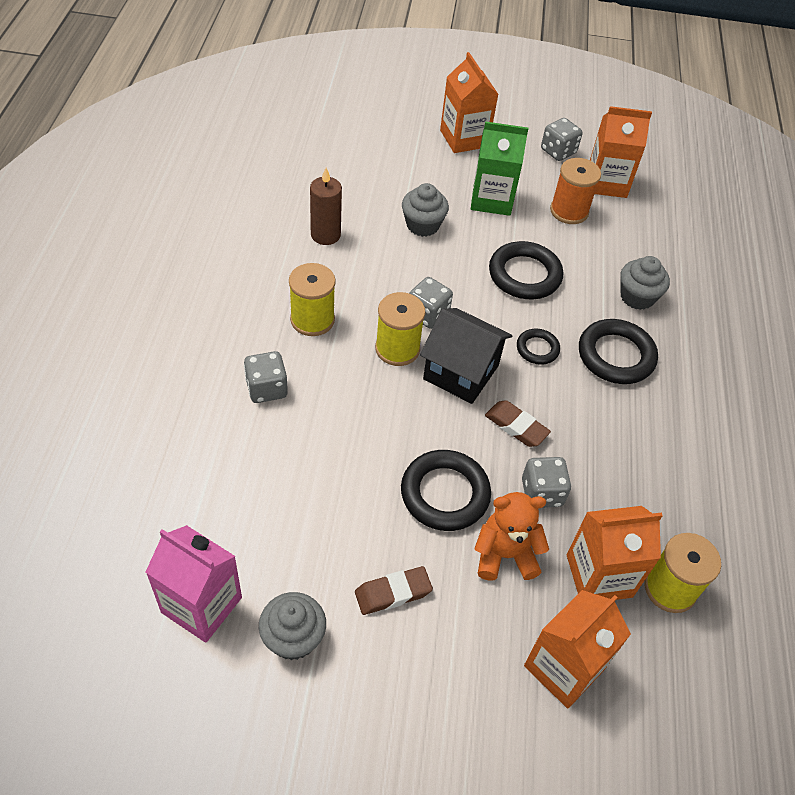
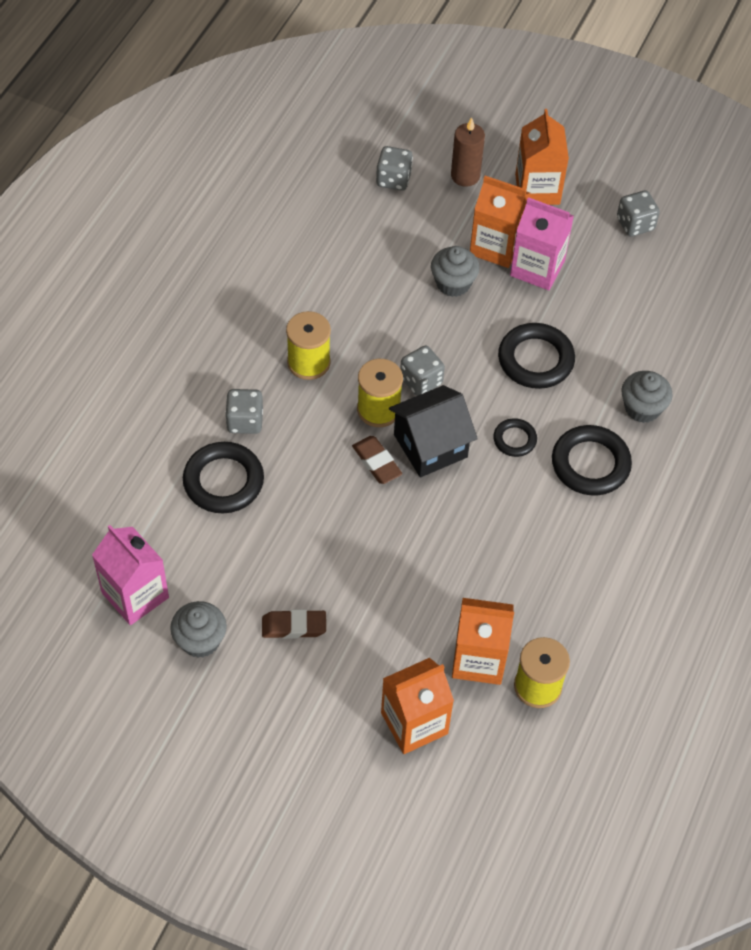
camera: 20 degrees right, 5 degrees up
(325, 235) = (351, 275): brown candle -> brown candle (465, 176)
(445, 494) = (370, 555): black ring -> black ring (223, 481)
(461, 372) = (430, 446): black house -> black house turned 75 degrees counterclockwise
(491, 199) = (537, 268): green carton -> pink carton
(505, 555) = (402, 620): orange teddy bear -> none
(516, 426) = (461, 510): brown eraser -> brown eraser (376, 462)
(541, 493) = (459, 576): grey dice -> grey dice (393, 179)
(569, 211) = (614, 298): orange spool -> none
(606, 183) = (672, 272): orange carton -> orange carton (496, 246)

